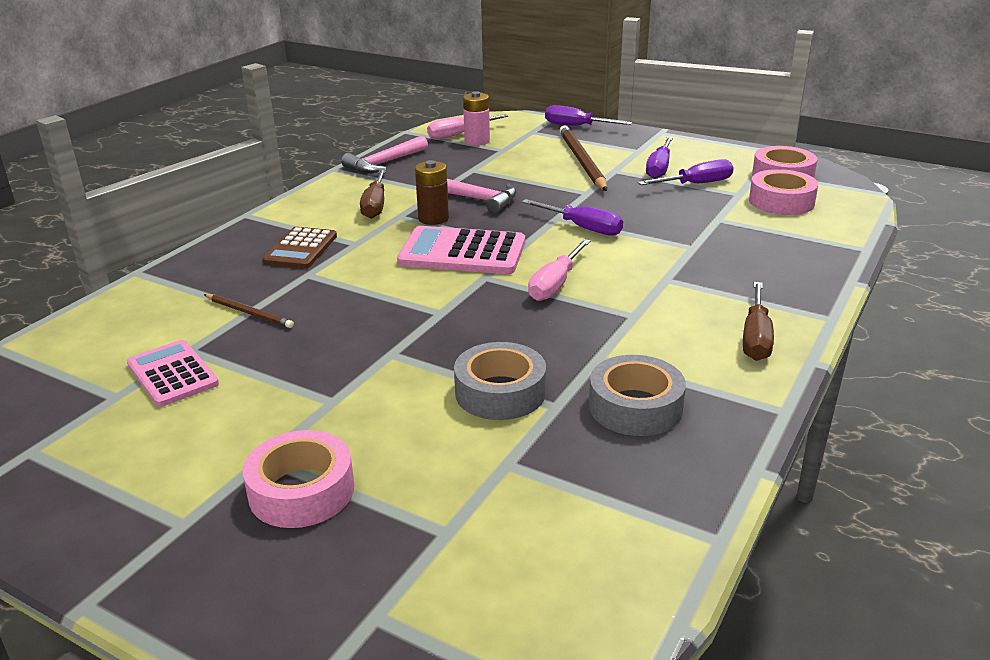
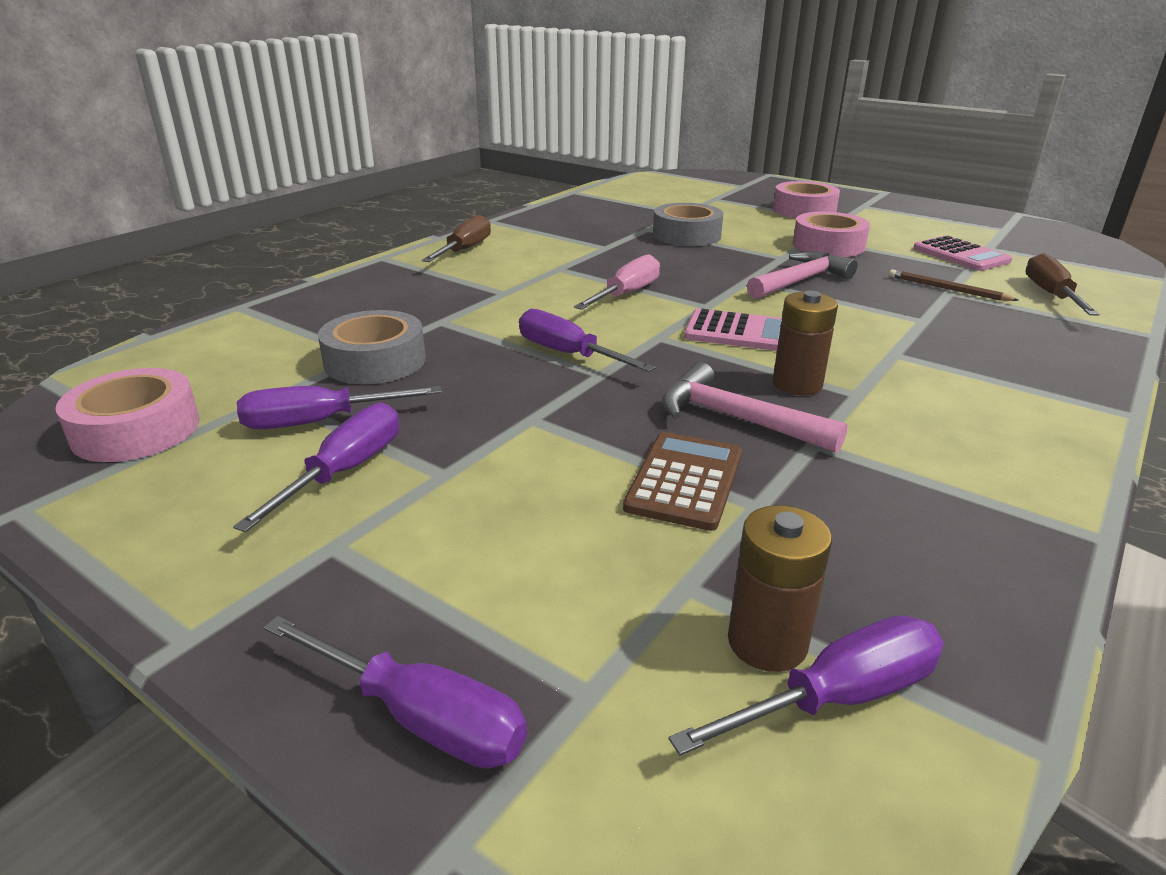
camera: 175 degrees left, 0 degrees up
(300, 249) = (966, 350): brown calculator -> brown calculator (685, 481)
(375, 206) = (913, 416): brown screwdriver -> brown screwdriver (1050, 294)
(384, 163) = (988, 549): pink hammer -> pink hammer (800, 281)
(458, 135) = (839, 696): pink screwdriver -> purple screwdriver
(462, 252) = (738, 332): pink calculator -> pink calculator, size x0.66
(477, 141) = (767, 642): pink battery -> brown battery
(582, 161) = (496, 512): brown pencil -> none
(635, 407) = (590, 226): grey tape -> grey tape (375, 361)
(781, 201) = (230, 375): pink tape -> pink tape (828, 245)

